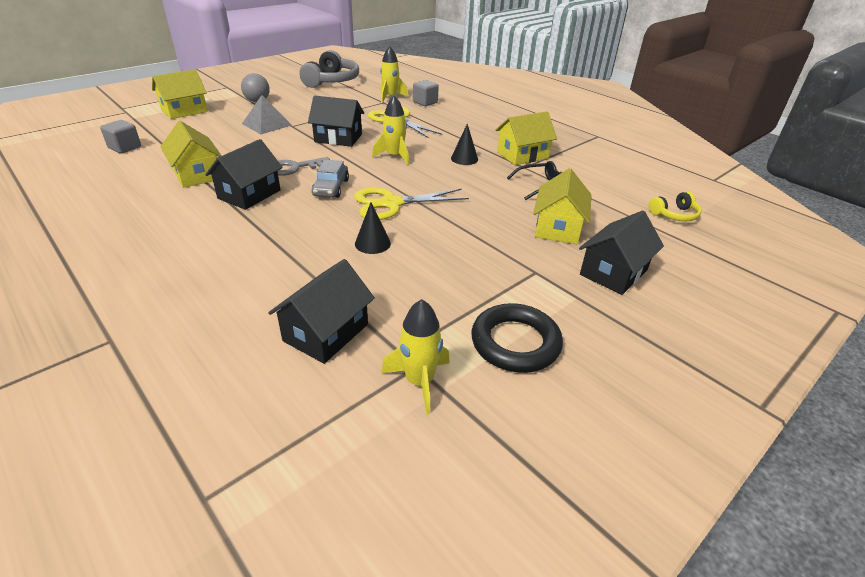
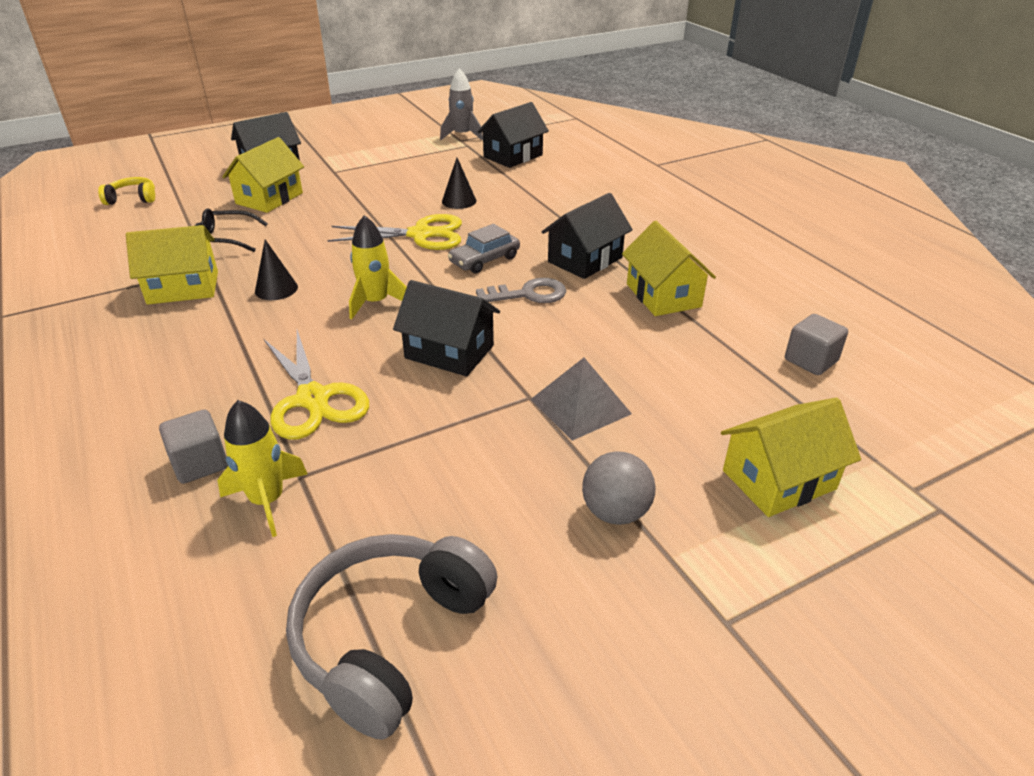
camera: 165 degrees left, 0 degrees up
(331, 188) = (484, 260): grey car -> grey car turned 150 degrees counterclockwise
(419, 381) = (462, 135): yellow rocket -> grey rocket
(515, 343) = (391, 143): black ring -> none

